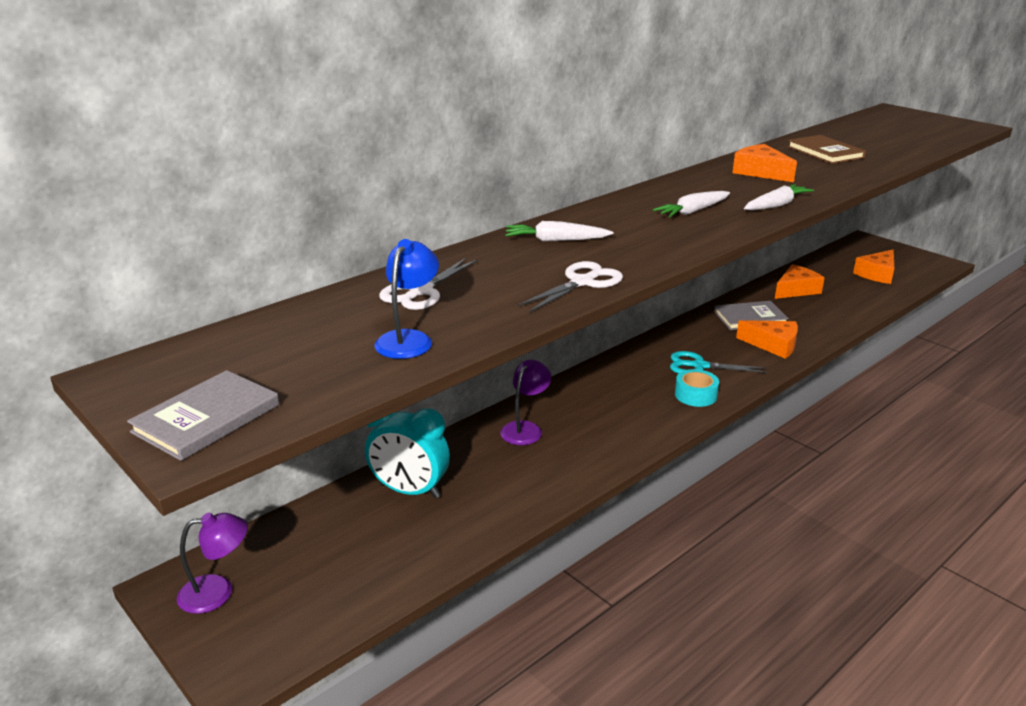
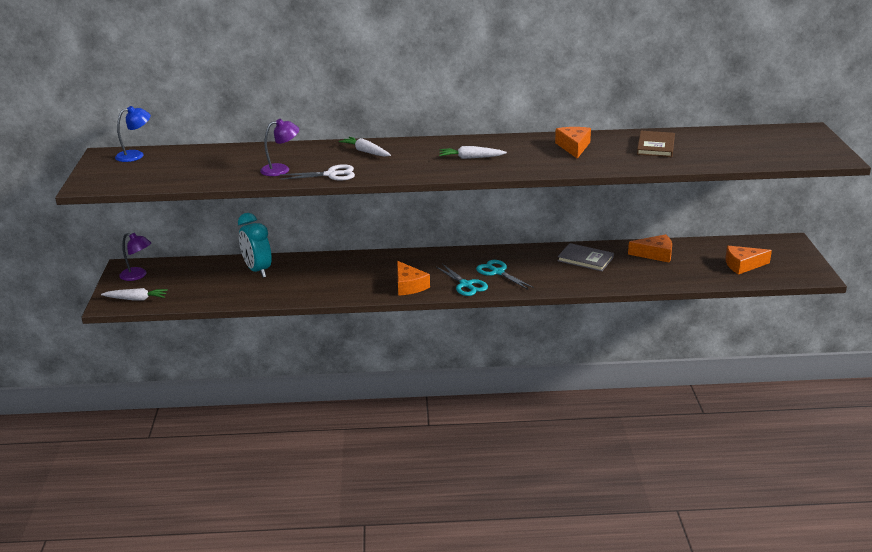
camera: 40 degrees right, 0 degrees up
(206, 418) = (105, 178): grey book -> none
(408, 339) = (216, 174): blue lamp -> blue lamp (135, 155)
(421, 291) = (259, 157): white scissors -> none
(525, 428) = (350, 266): purple lamp -> purple lamp (281, 169)
(695, 395) = (466, 285): turquoise tape -> turquoise scissors
(773, 345) = (567, 278): orange cheese -> orange cheese (409, 286)
(776, 205) = (526, 168): white carrot -> white carrot (136, 299)

